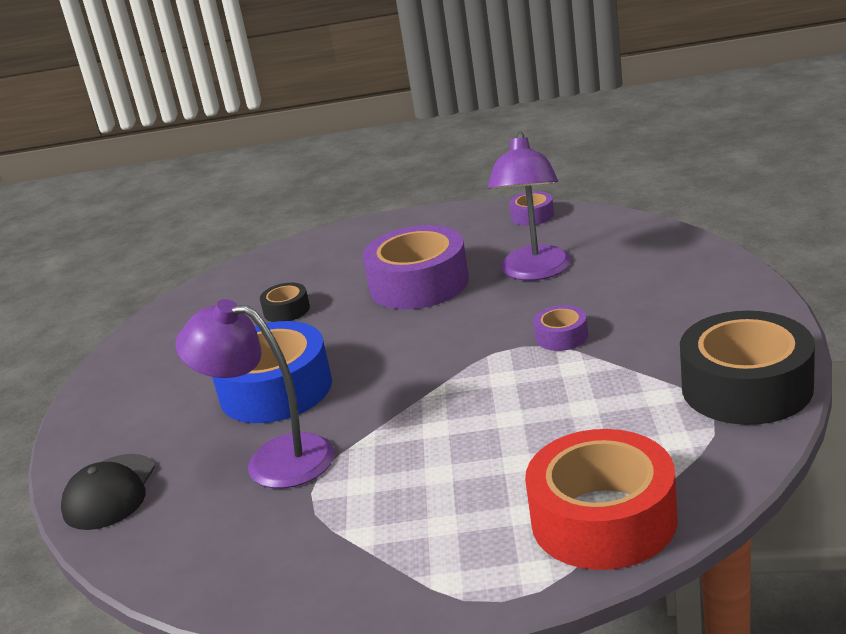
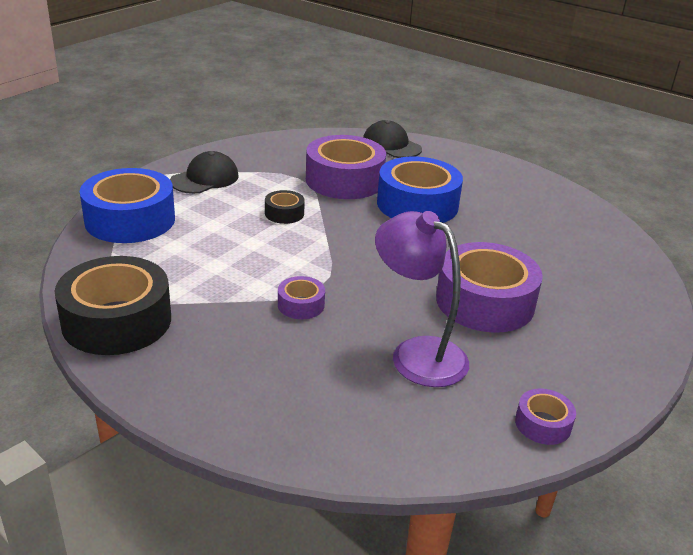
camera: 120 degrees right, 5 degrees up
(273, 459) = (344, 180): purple lamp -> purple tape
(286, 310) = (527, 244): black tape -> black tape (284, 213)
(418, 552) = (205, 179): none -> black cap
(603, 519) = (130, 220): red tape -> blue tape

